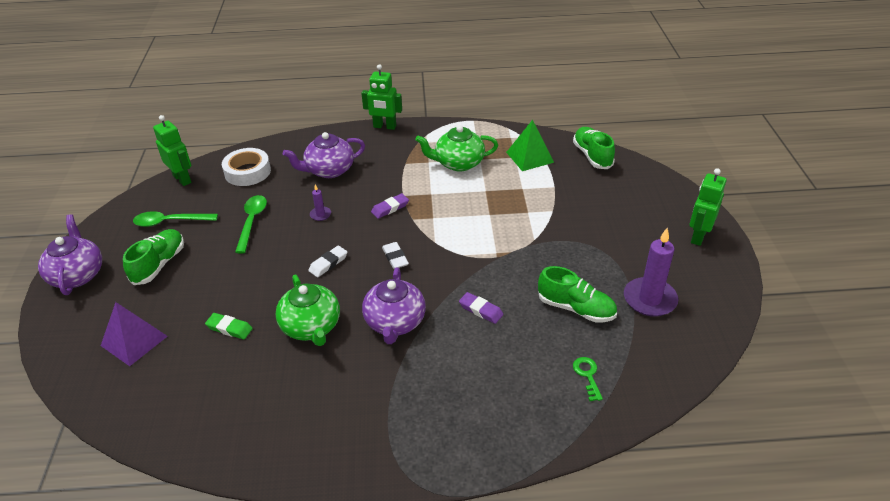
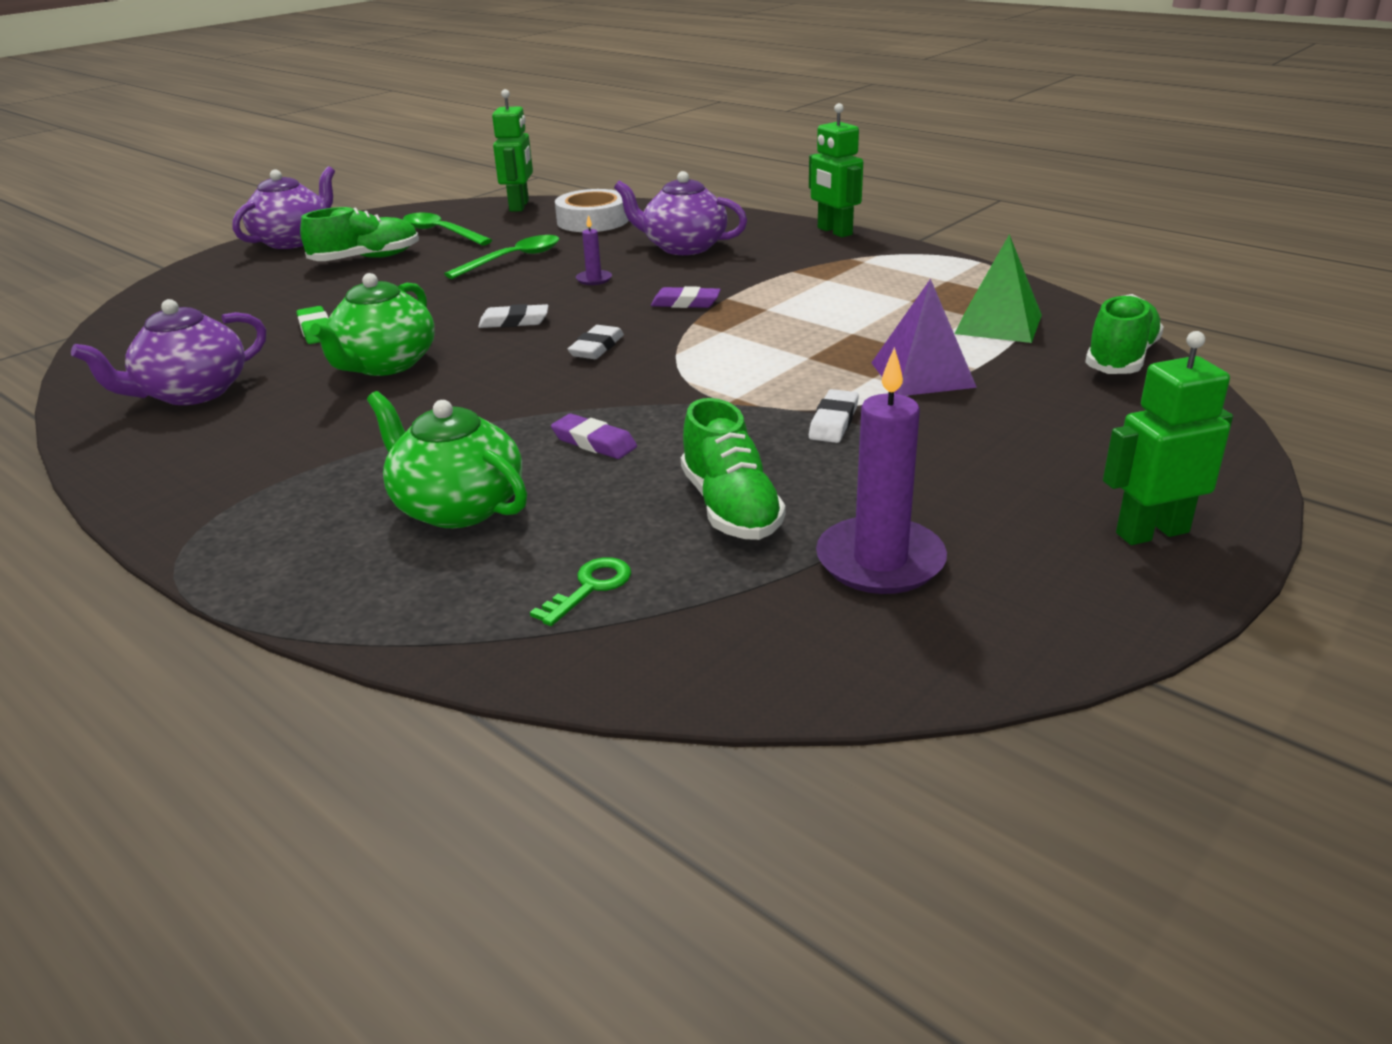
camera: 45 degrees right, 10 degrees down
(134, 340) = (231, 303): purple pyramid -> purple pyramid (922, 374)
(395, 322) = (472, 403): purple teapot -> purple teapot (192, 393)
(458, 163) = (868, 294): green teapot -> green teapot (457, 507)
(481, 310) = (594, 442): purple eraser -> purple eraser turned 45 degrees counterclockwise
(548, 244) = (834, 422): none -> white eraser

